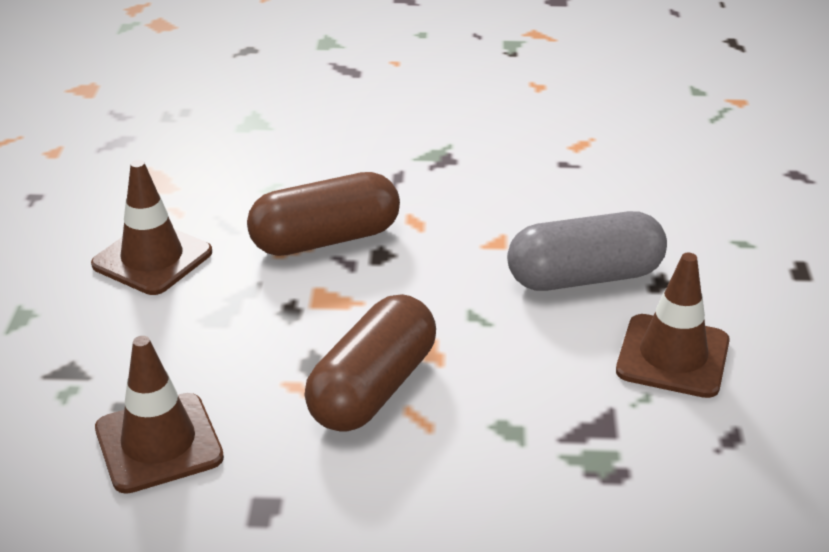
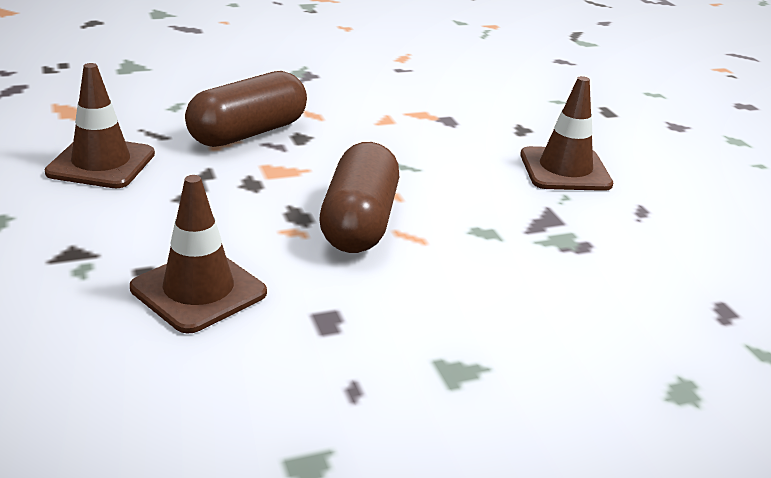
camera: 25 degrees left, 5 degrees down
(584, 277) = (467, 132): grey capsule -> none

